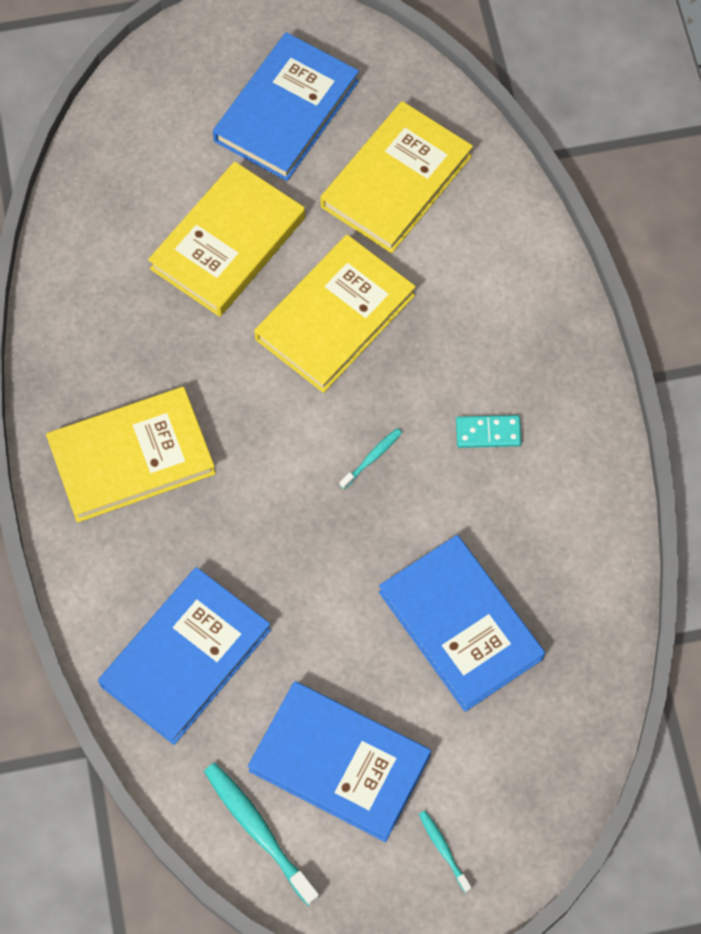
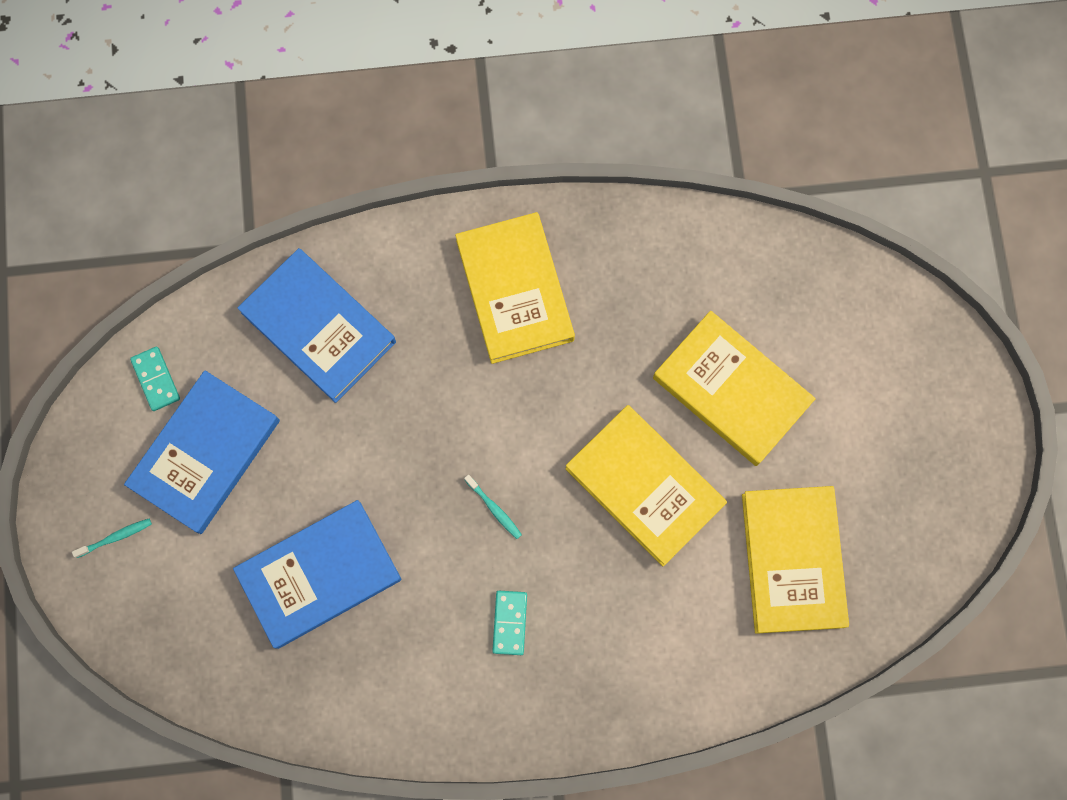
camera: 95 degrees right, 10 degrees up
(258, 830) = (156, 379): turquoise toothbrush -> turquoise domino
(286, 111) = (879, 457): blue book -> none
(396, 181) = (792, 560): yellow book -> yellow book turned 45 degrees clockwise

